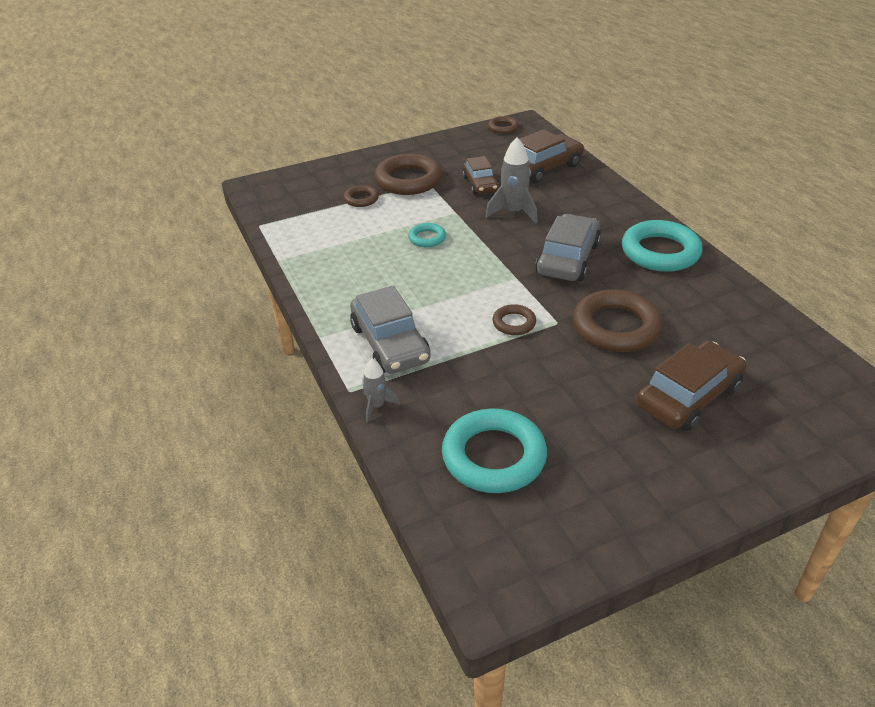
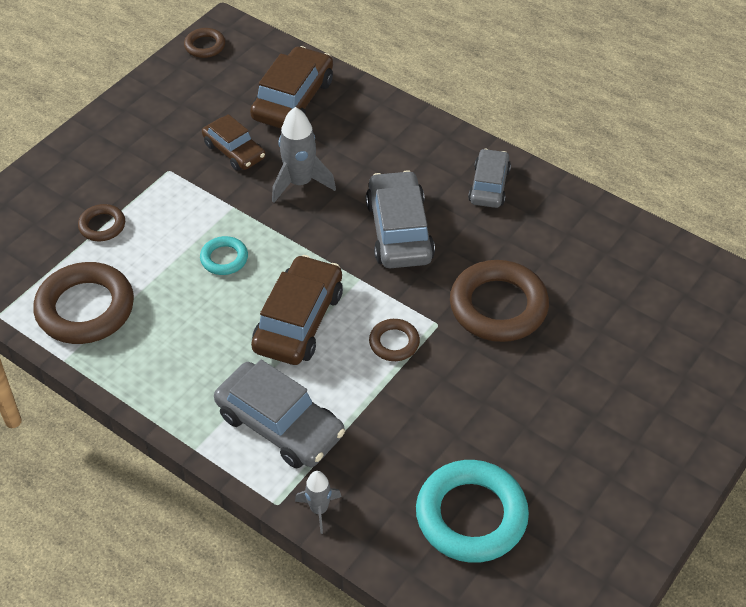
camera: 30 degrees left, 10 degrees up
(408, 180) = (142, 174): brown ring -> brown ring (85, 308)
(660, 252) = (489, 185): turquoise ring -> grey car
(688, 396) = (608, 365): brown car -> brown car (298, 320)

